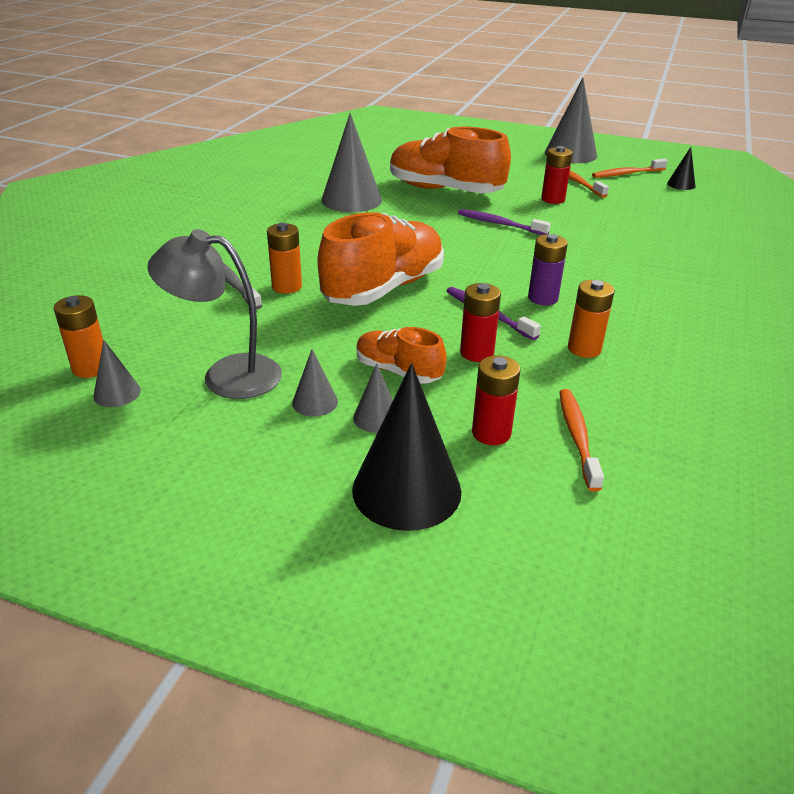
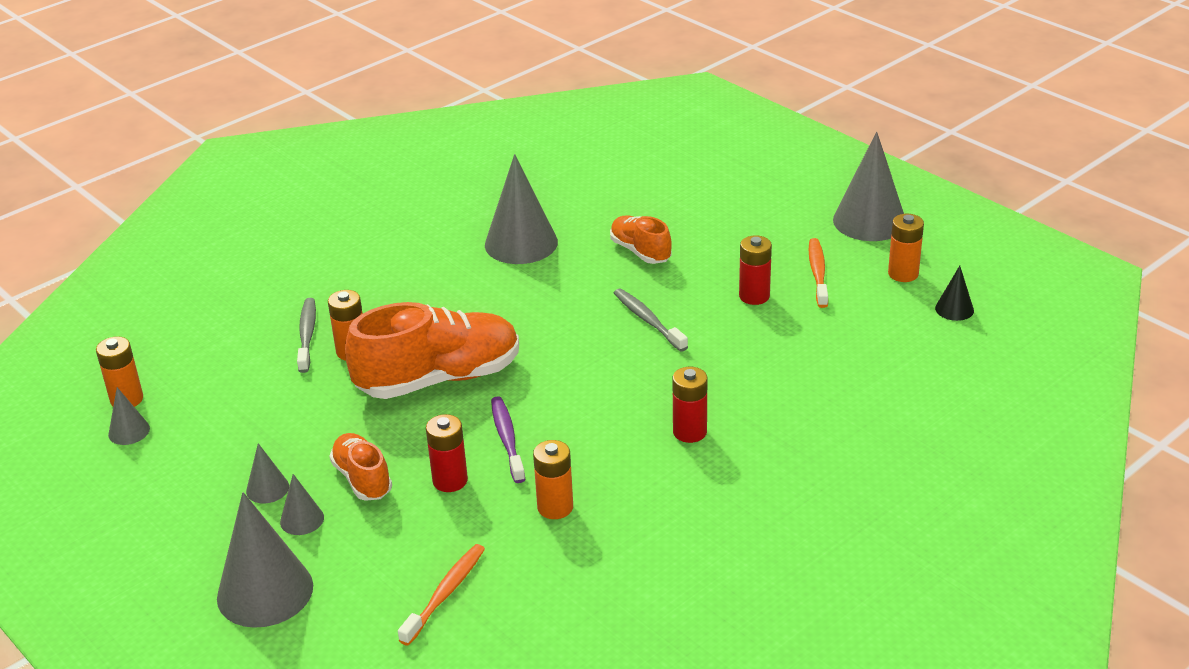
camera: 30 degrees right, 0 degrees up
(226, 375) = (222, 439): grey lamp -> none
(406, 490) = (265, 591): black cone -> grey cone
(445, 190) = (640, 251): orange shoe -> orange shoe, size x0.53
(491, 433) = (378, 565): red battery -> red battery (689, 432)
(500, 224) = (648, 320): purple toothbrush -> grey toothbrush
(543, 298) = (582, 435): purple battery -> none
(627, 174) = (903, 274): orange toothbrush -> orange battery

